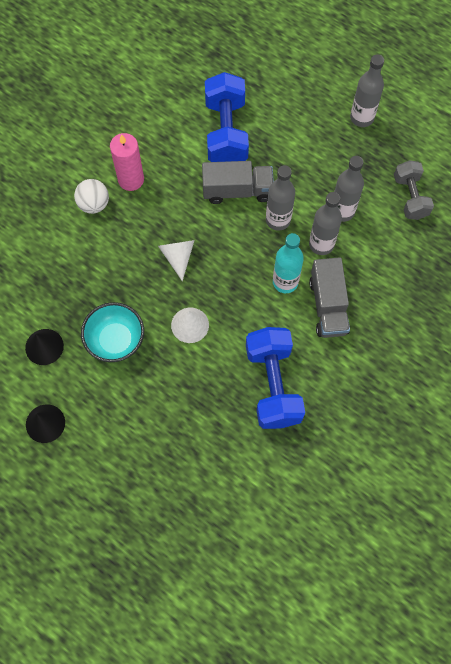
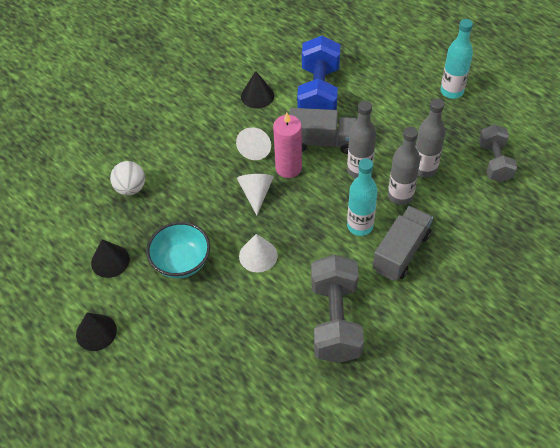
camera: 10 degrees right, 15 degrees down
(94, 204) = (183, 141): white ball -> white ball (130, 188)
(131, 179) = (222, 124): pink candle -> pink candle (288, 168)
(163, 141) = (257, 96): none -> black cone
(170, 204) = (256, 148): none -> white cone
(273, 385) = (335, 320): blue dumbbell -> grey dumbbell
(328, 306) = (401, 252): grey truck -> grey truck turned 150 degrees counterclockwise
(361, 118) = (451, 91): grey bottle -> turquoise bottle

